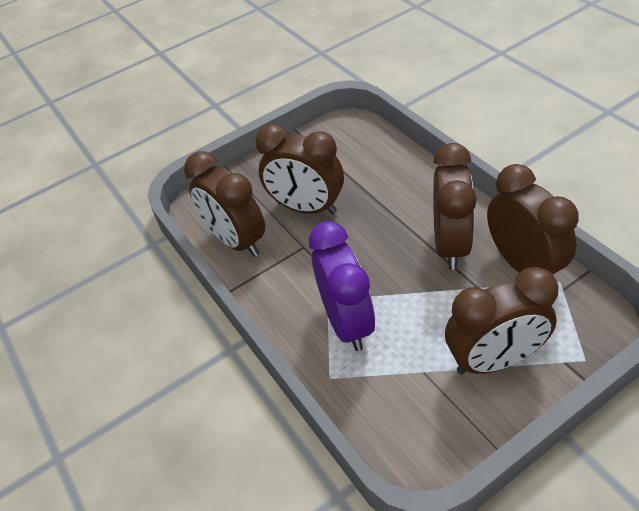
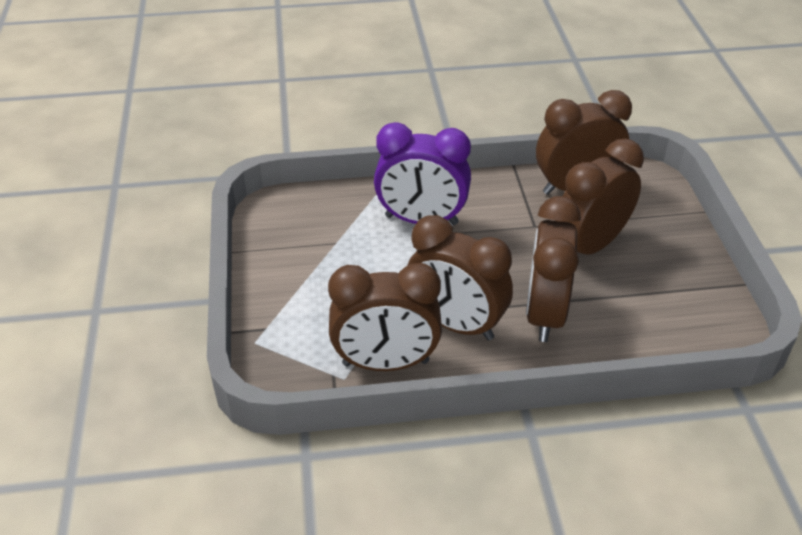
camera: 110 degrees right, 5 degrees down
(494, 360) = (307, 287): brown clock -> brown clock (545, 314)

